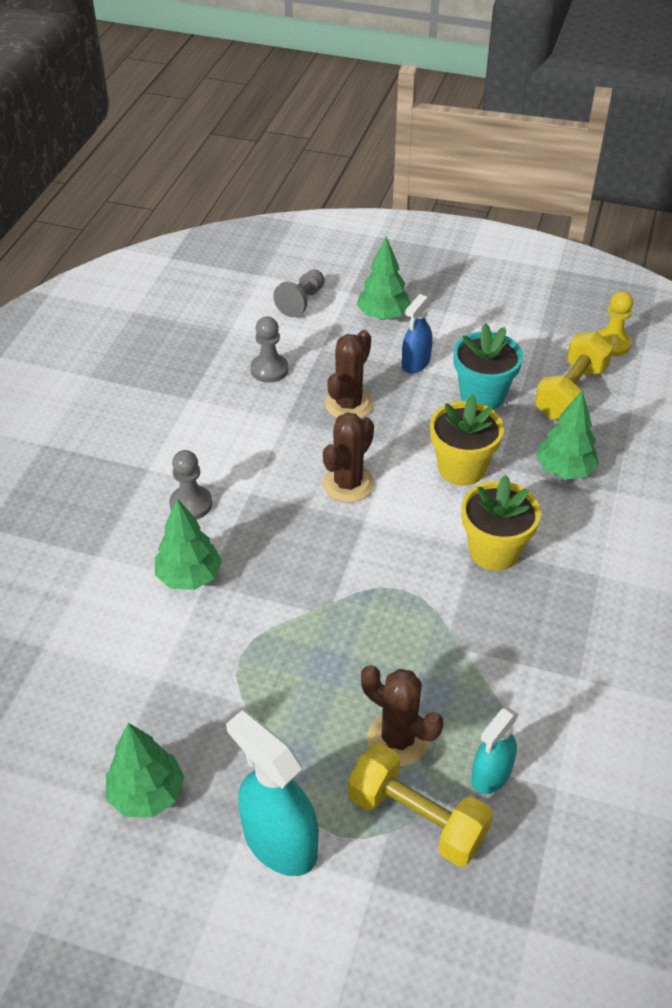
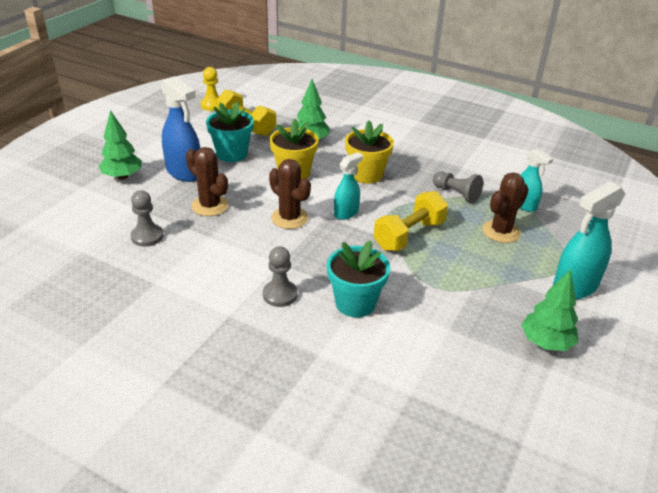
camera: 80 degrees left, 10 degrees down
(189, 577) = (355, 303): green tree -> turquoise flower pot
(301, 302) = (75, 210): grey pawn -> grey pawn (456, 194)
(381, 541) = (346, 213): none -> turquoise spray bottle
(415, 363) = (184, 172): blue spray bottle -> blue spray bottle, size x1.65
(417, 818) = (553, 234): yellow dumbbell -> yellow dumbbell (409, 235)

